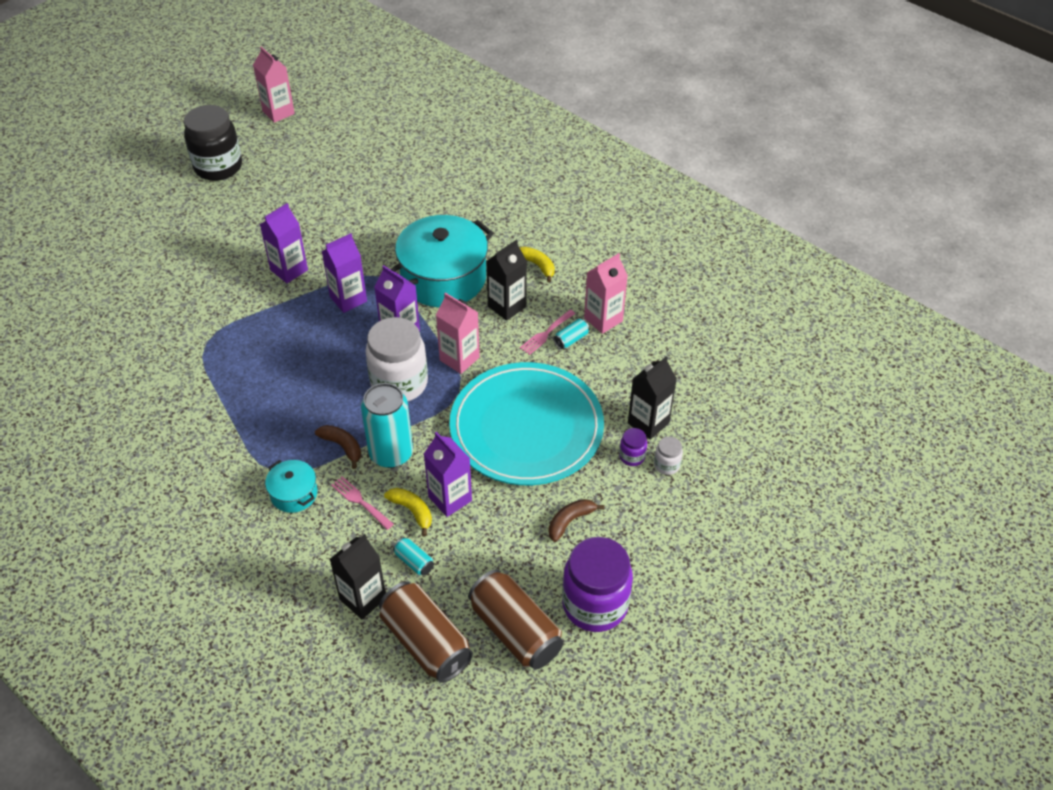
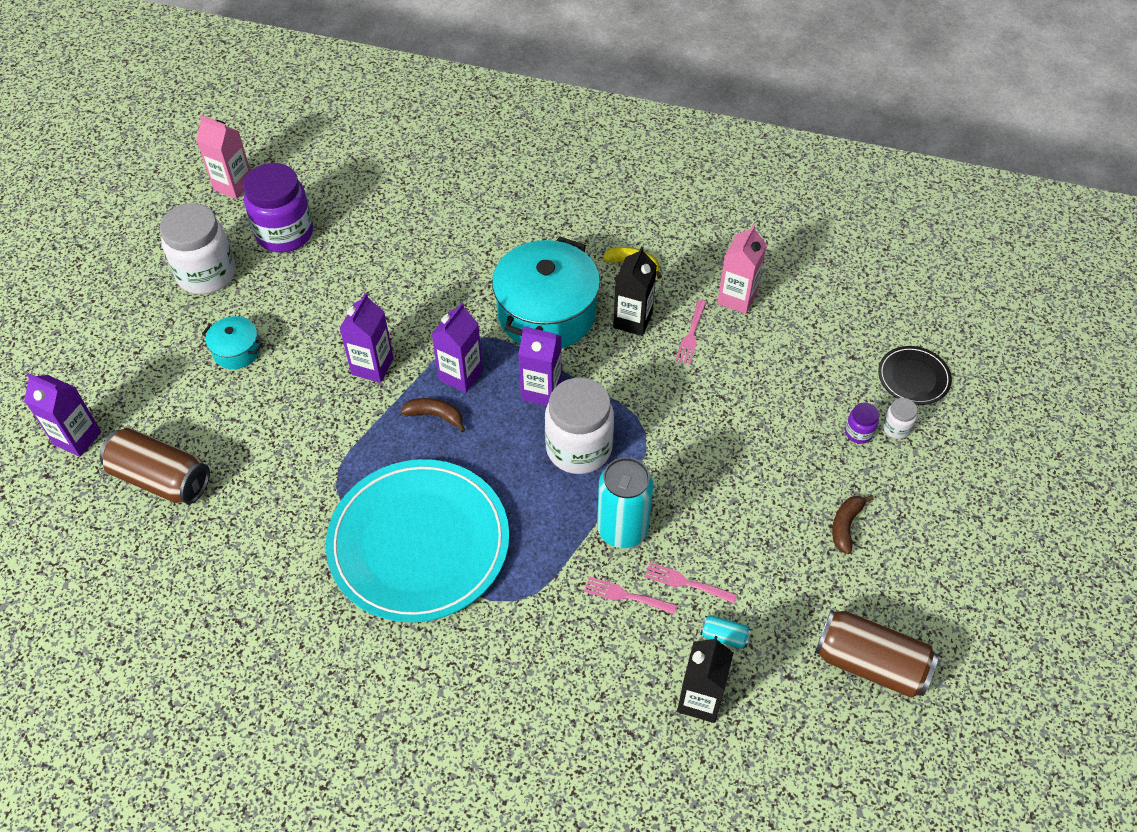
camera: 25 degrees left, 5 degrees up
(218, 167) = (206, 274): black jar -> white jar
(294, 494) = (551, 618): turquoise pot -> turquoise pot (236, 351)
(342, 446) = (566, 543): brown banana -> brown banana (435, 415)
(412, 511) = (686, 583): yellow banana -> pink fork
(426, 642) = (793, 716): brown can -> brown can (161, 478)
(450, 499) = (714, 553): purple carton -> purple carton (77, 438)
(459, 359) = (622, 396): pink carton -> none
(526, 427) = (739, 444): turquoise plate -> turquoise plate (419, 543)
(571, 339) = (720, 332): turquoise can -> none
(595, 605) = (925, 602): purple jar -> purple jar (285, 233)
(648, 423) = (851, 391): black carton -> none
(710, 432) = (913, 377): none -> black plate

